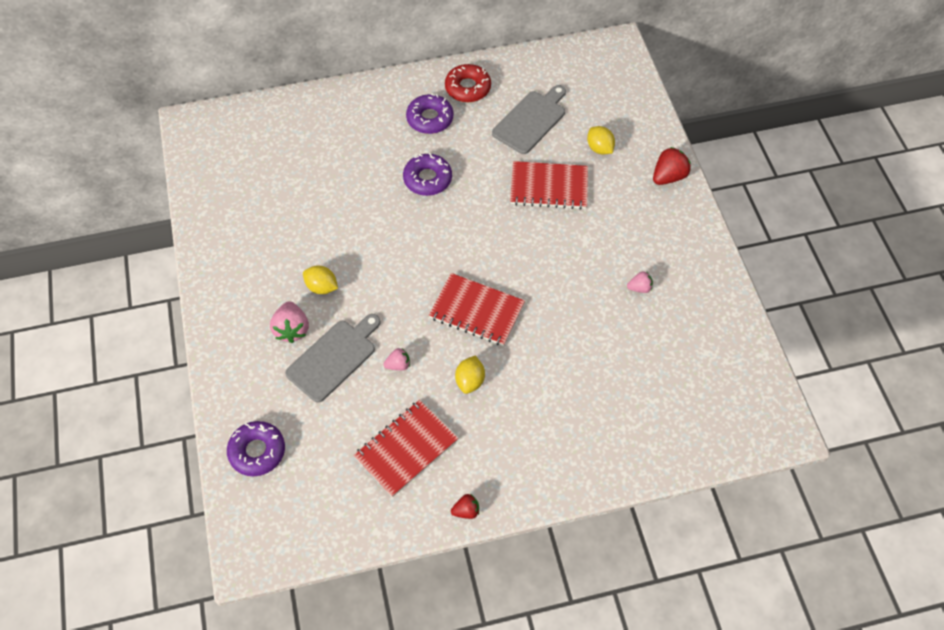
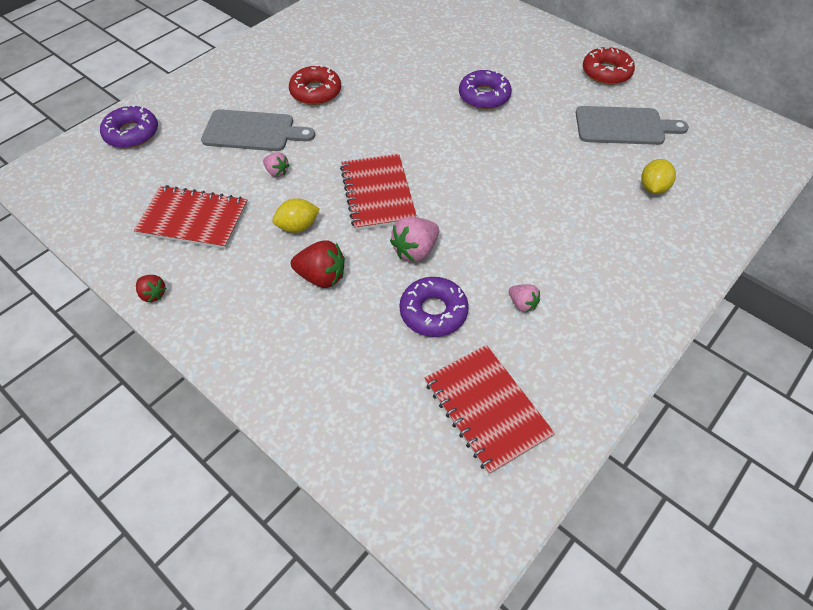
camera: 55 degrees right, 5 degrees down
(292, 329) = (261, 96): pink strawberry -> pink strawberry (415, 250)
(322, 287) = (315, 92): yellow lemon -> red donut
(430, 119) = (546, 67): purple donut -> purple donut (433, 312)
(549, 187) = (565, 174): red notebook -> red notebook (486, 408)
(668, 177) = (686, 259): red strawberry -> red strawberry (321, 277)

